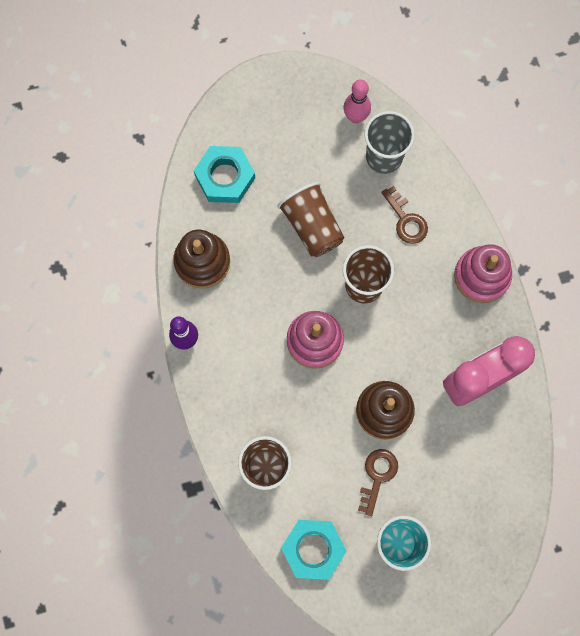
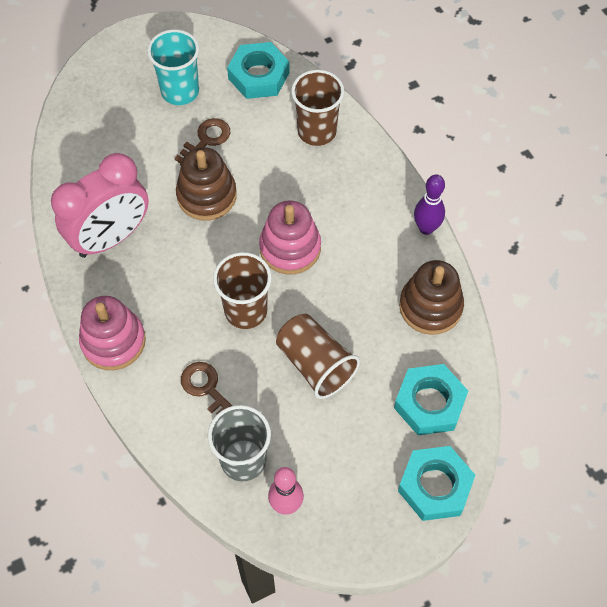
camera: 170 degrees right, 15 degrees down
(237, 111) = (435, 486): none -> turquoise nut
(377, 476) = (206, 140): brown key -> brown key turned 150 degrees counterclockwise

